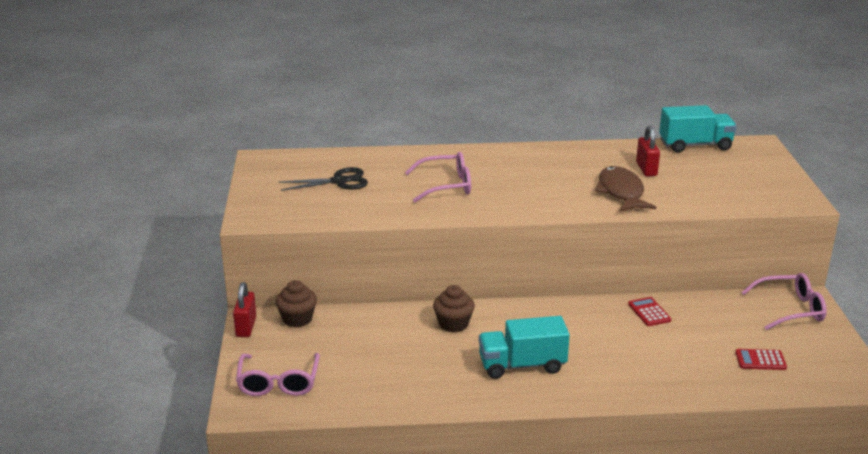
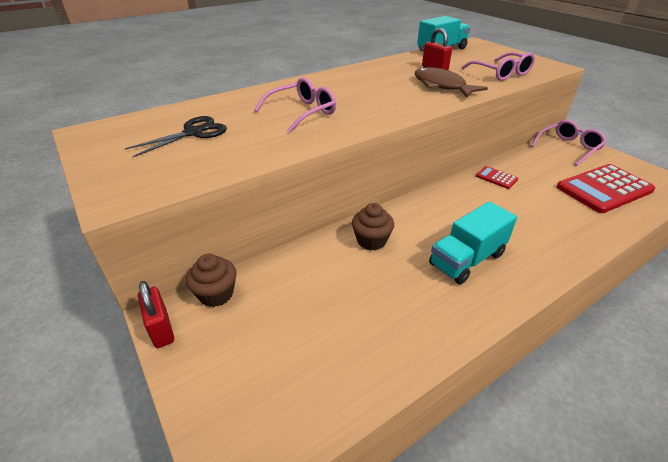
camera: 30 degrees left, 10 degrees up
(278, 382) = (253, 395): pink glasses -> pink glasses (501, 73)
(760, 360) = (604, 189): red calculator -> red calculator, size x2.21

